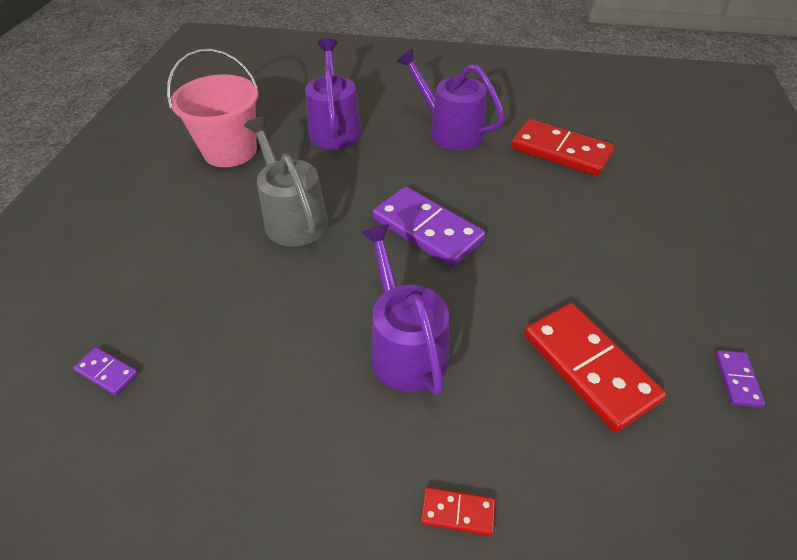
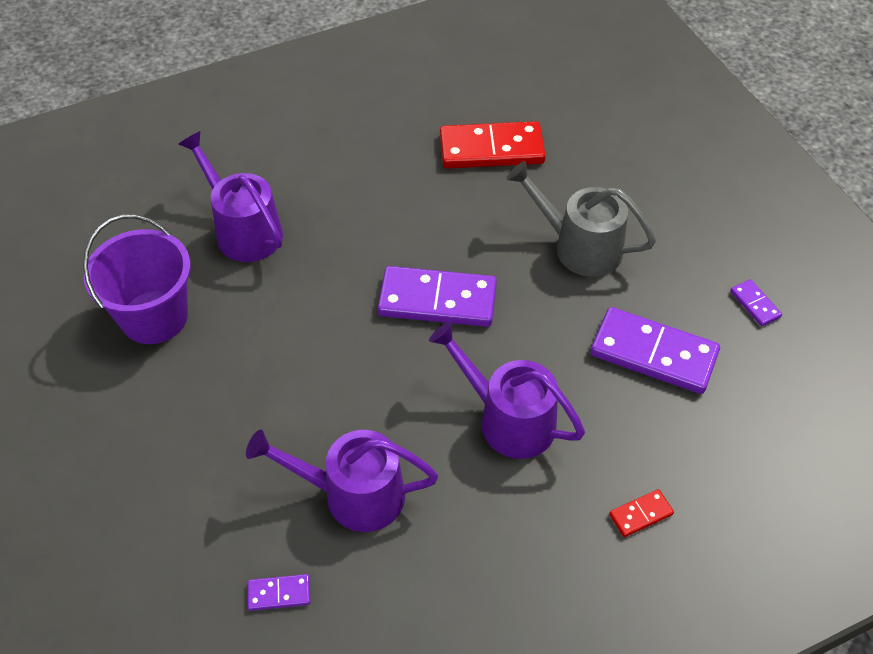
camera: 35 degrees left, 5 degrees up
(230, 151) = (154, 317): pink bucket -> purple bucket
(292, 217) = (300, 356): grey watering can -> grey watering can (579, 247)
(450, 131) = (368, 175): purple watering can -> purple watering can (353, 495)
(589, 367) = (653, 353): red domino -> purple domino

